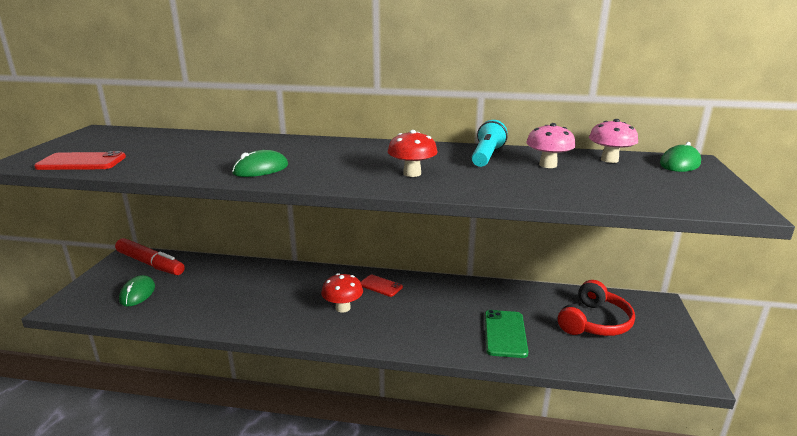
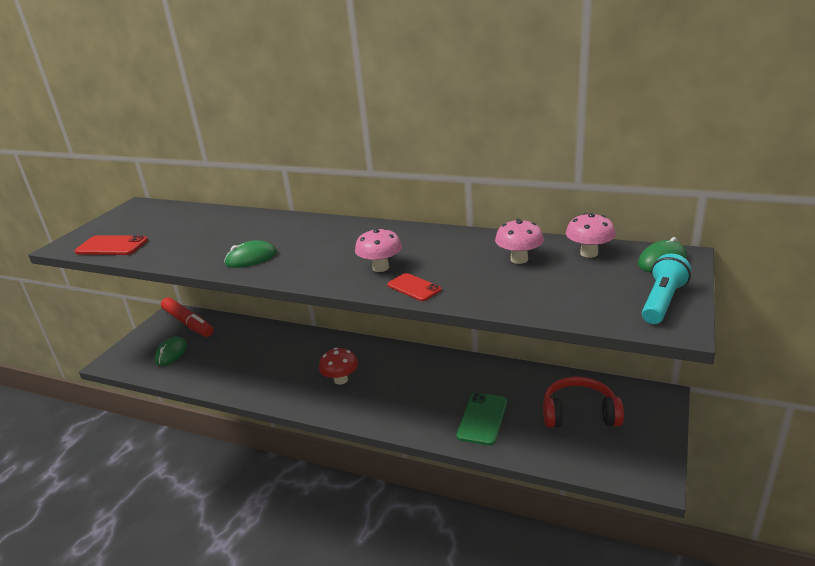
camera: 15 degrees right, 5 degrees up
(380, 286) = (383, 358): red phone -> red phone (414, 287)
(412, 173) = (380, 267): red mushroom -> pink mushroom
(487, 156) = (466, 245): turquoise flashlight -> turquoise flashlight (662, 301)
(594, 322) = (579, 413): red headphones -> red headphones turned 135 degrees counterclockwise

